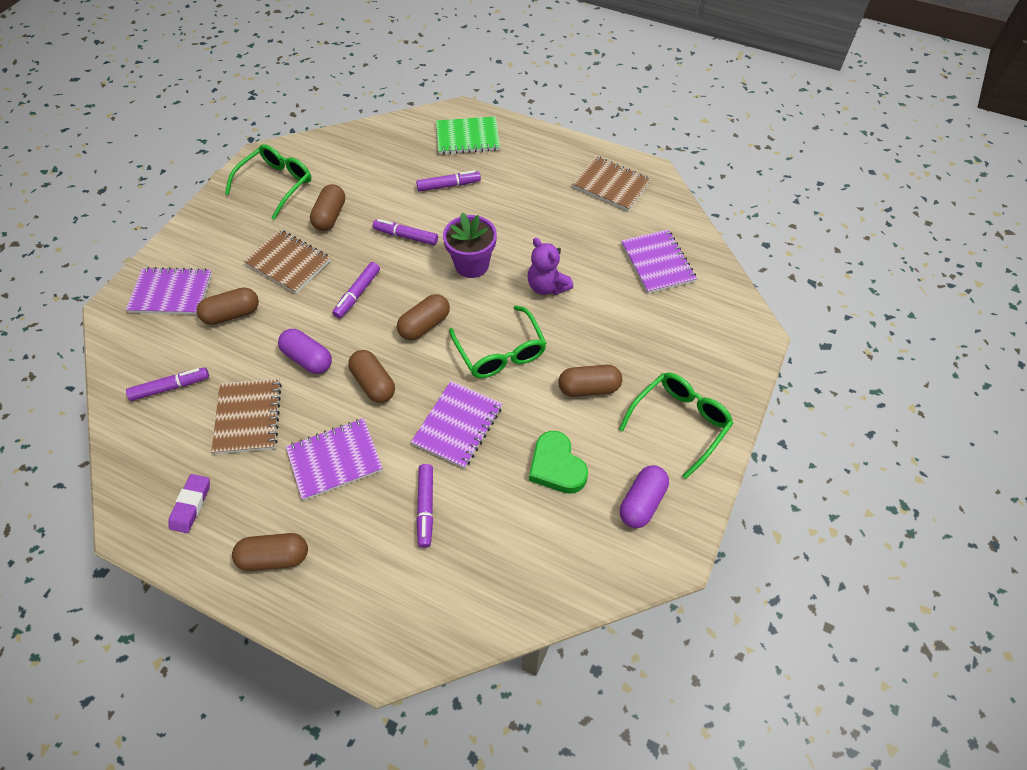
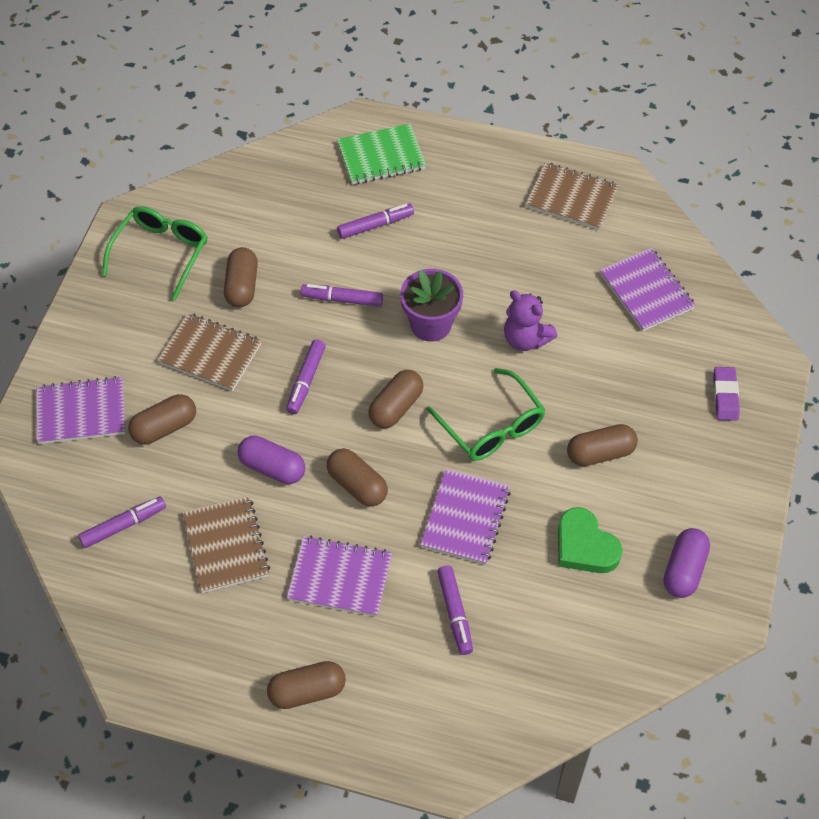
camera: 10 degrees left, 0 degrees up
(191, 505) = (196, 652): purple eraser -> purple eraser (725, 396)
(335, 460) = (340, 578): purple notebook -> purple notebook turned 45 degrees clockwise
(679, 422) = (707, 477): green glasses -> none

